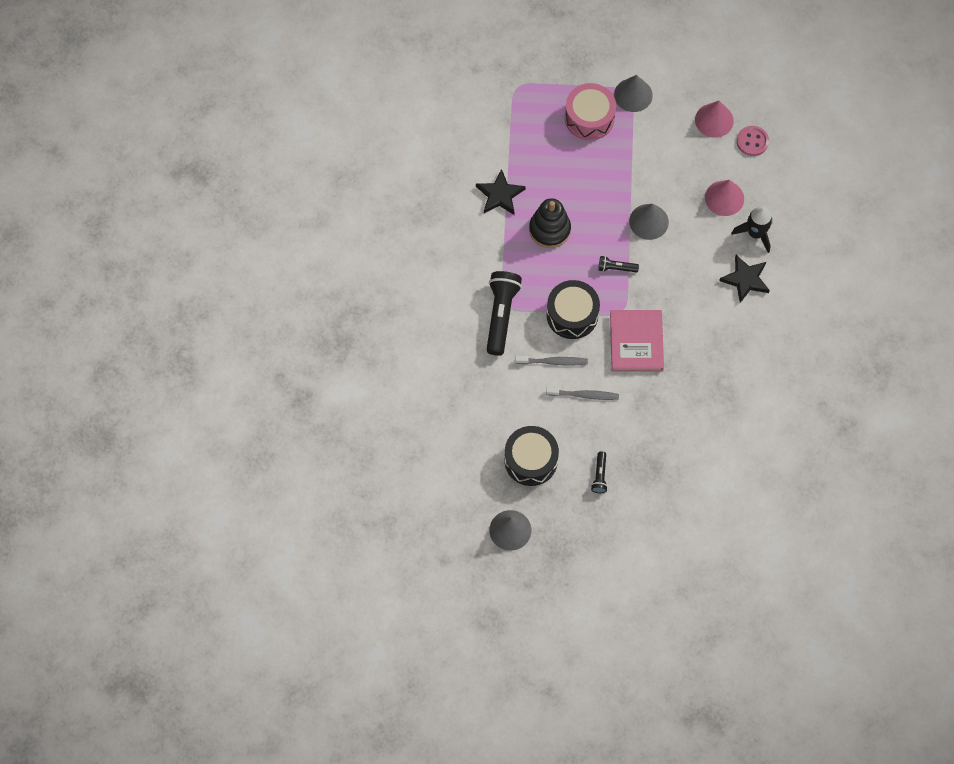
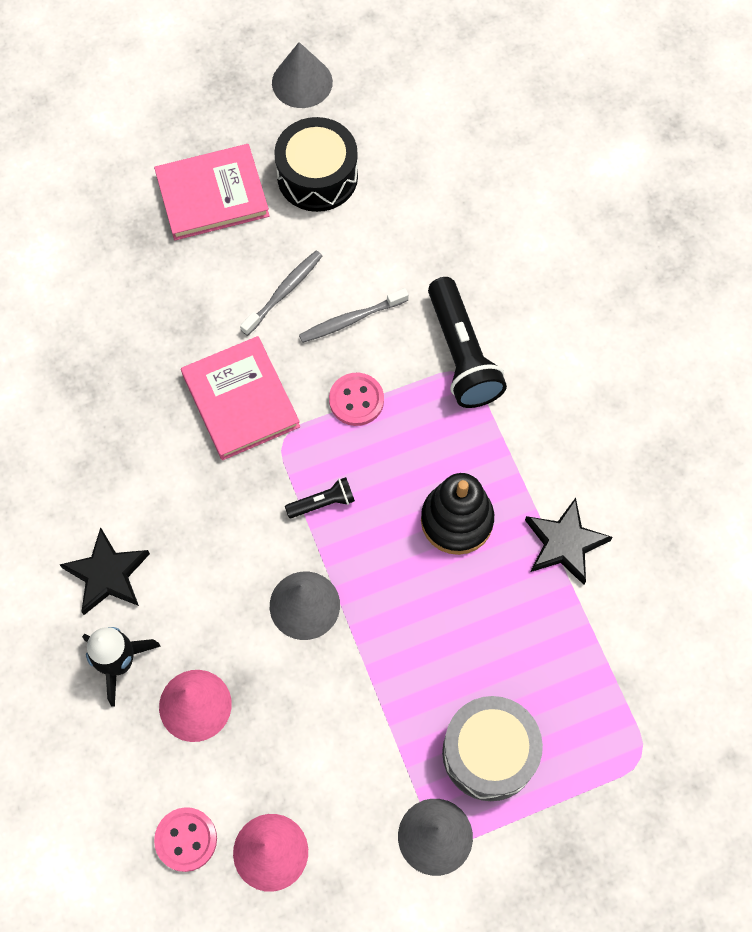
camera: 155 degrees right, 0 degrees up
(572, 315) = (356, 400): black drum -> pink button
(584, 395) = (284, 292): grey toothbrush -> grey toothbrush turned 150 degrees clockwise
(589, 118) = (489, 753): pink drum -> grey drum
(599, 475) = (212, 195): black flashlight -> pink book

